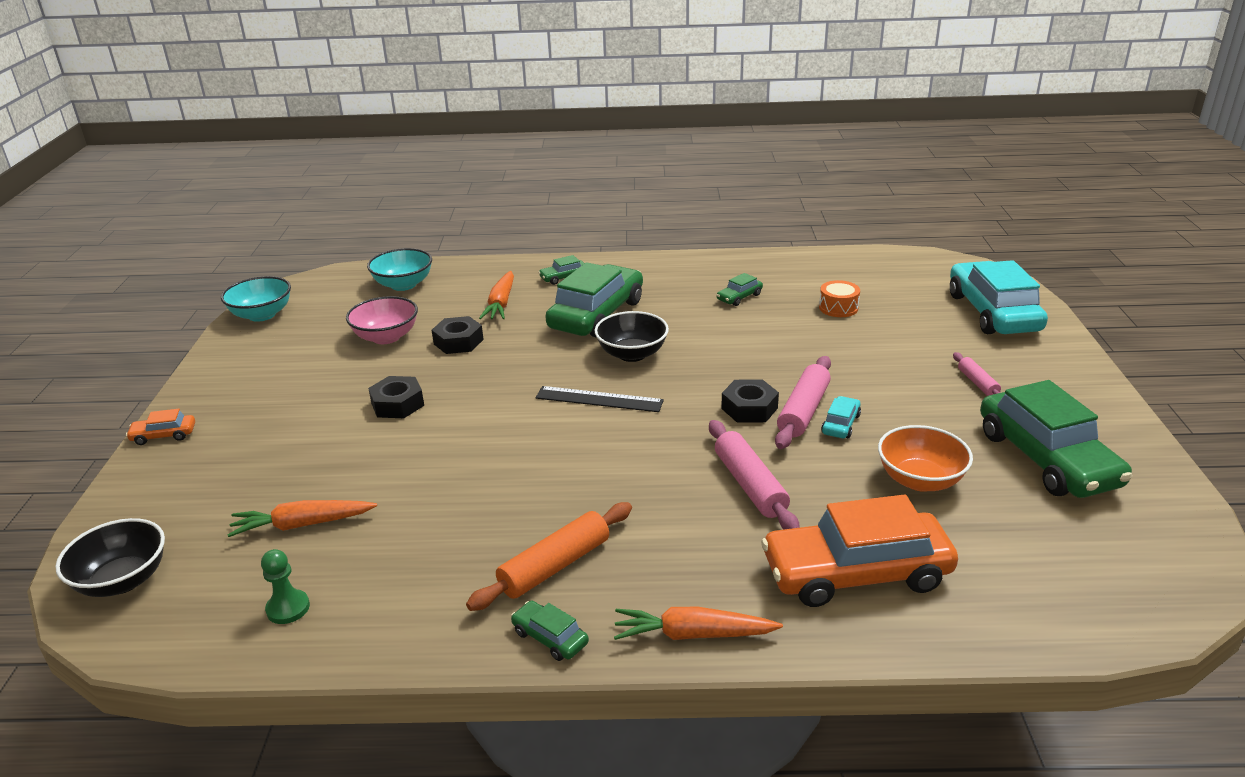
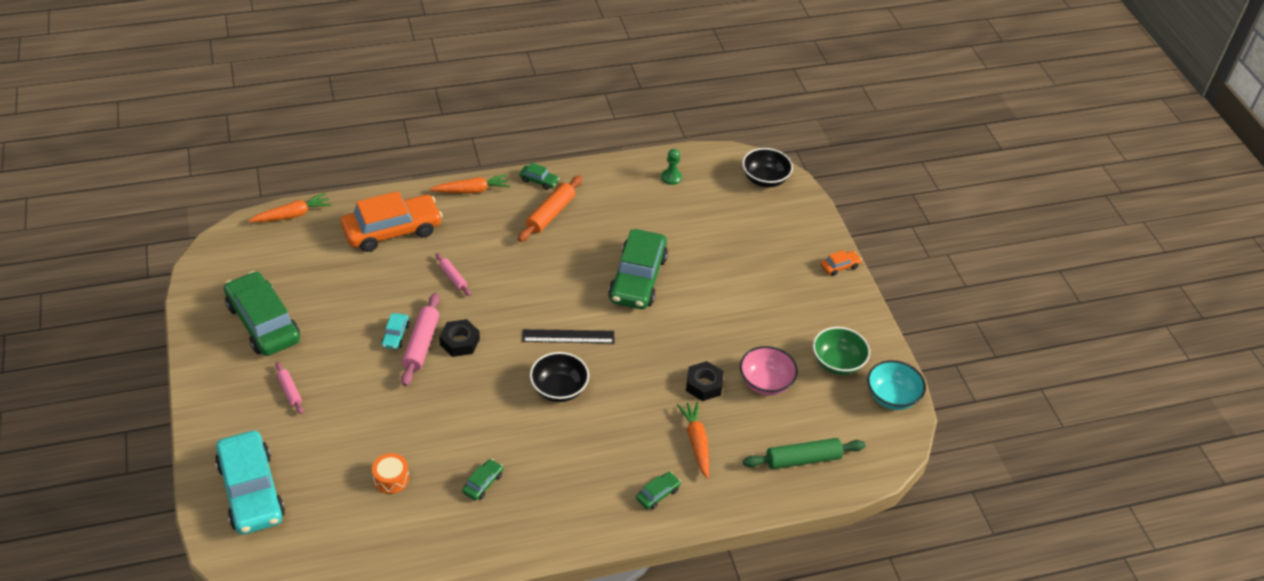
camera: 160 degrees right, 15 degrees up
(287, 344) = (837, 363): none -> green bowl
(303, 525) = (699, 219): orange carrot -> orange carrot (292, 215)
(397, 404) = (707, 313): black nut -> none
(403, 285) = (802, 459): turquoise bowl -> green rolling pin
(596, 314) = (605, 437): green car -> green car (638, 278)
(750, 485) = (453, 278): pink rolling pin -> pink rolling pin, size x0.57
(920, 480) = (348, 295): orange bowl -> none

